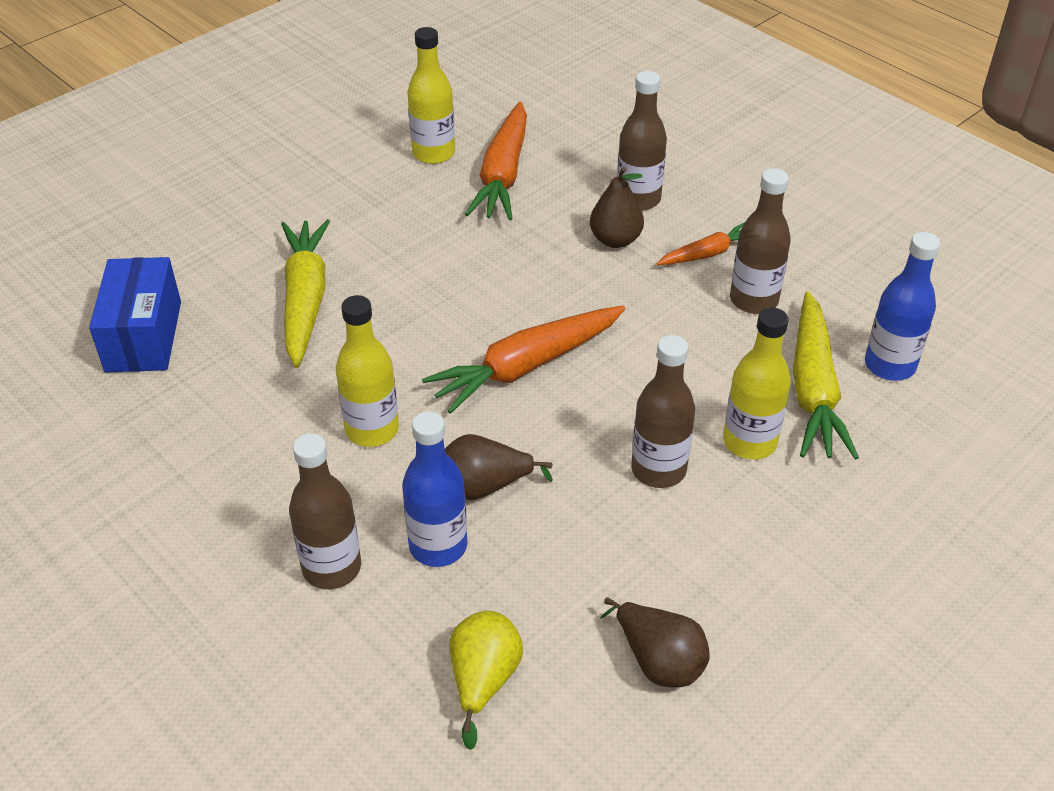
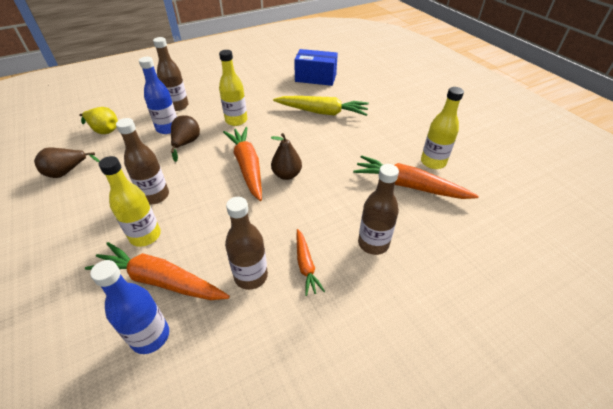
camera: 105 degrees right, 0 degrees up
(615, 240) = (333, 221): brown pear -> brown pear (287, 175)
(813, 389) = (159, 280): yellow carrot -> orange carrot

